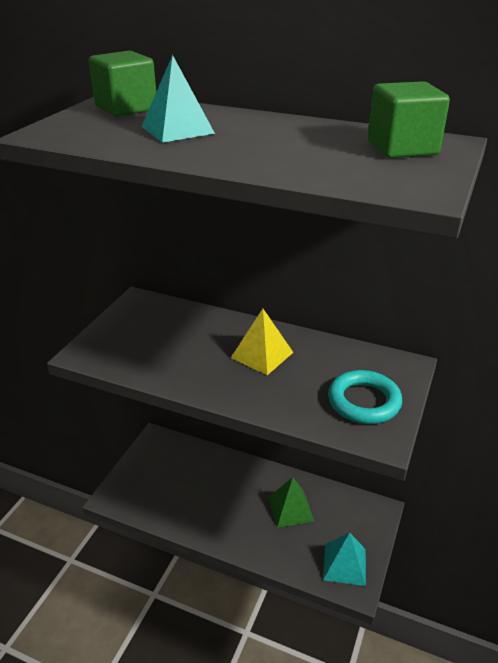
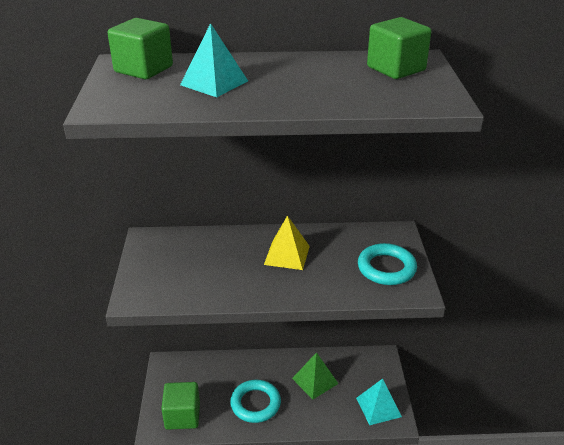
camera: 25 degrees left, 0 degrees up
(141, 495) = (182, 416): none -> green cube
(216, 509) = (255, 404): none -> turquoise ring

